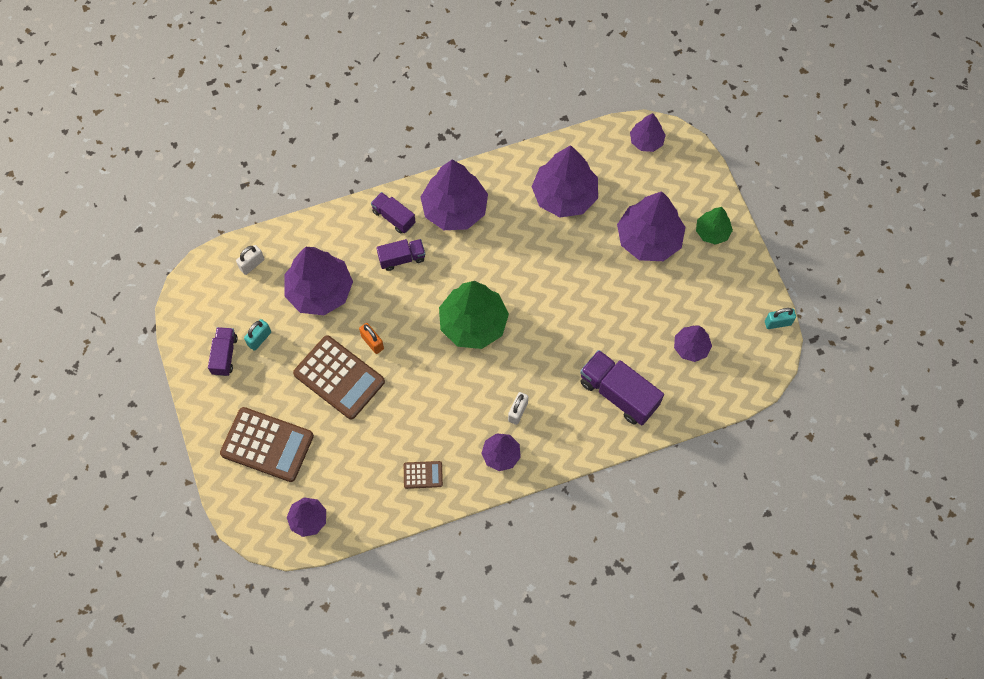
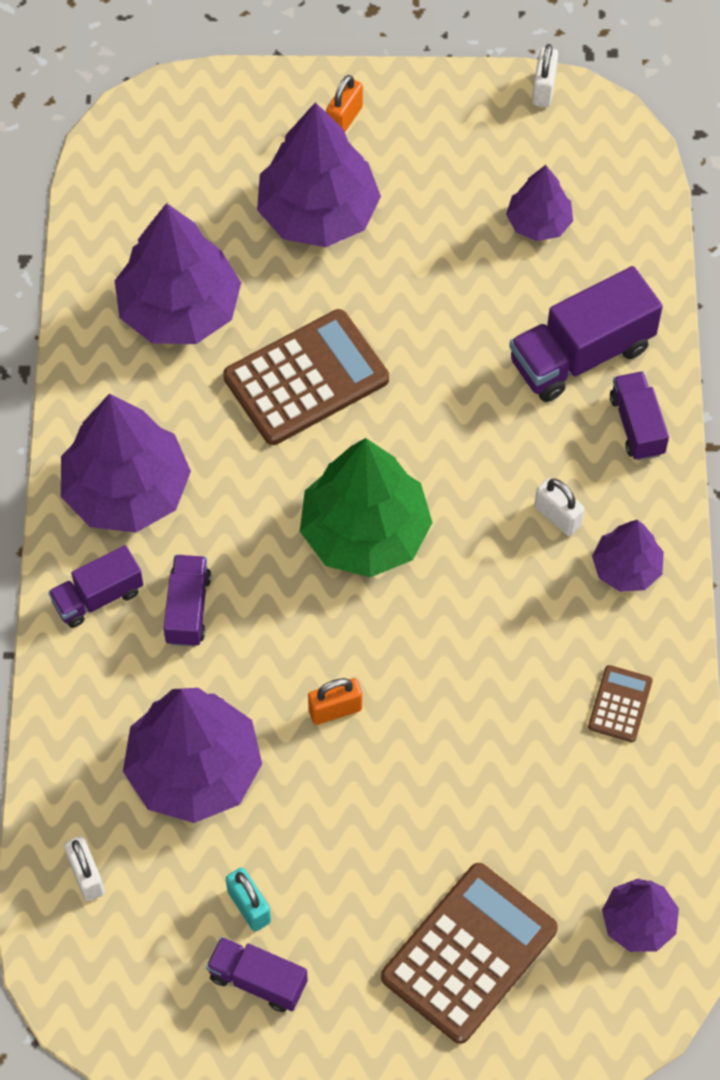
camera: 70 degrees left, 5 degrees down
(339, 377) = (383, 788): brown calculator -> brown calculator (306, 378)
(587, 435) = (637, 425): none -> purple truck
(646, 141) = (131, 152): purple tree -> none
(712, 232) = (344, 119): green tree -> orange padlock
(777, 323) = (543, 89): turquoise padlock -> white padlock

